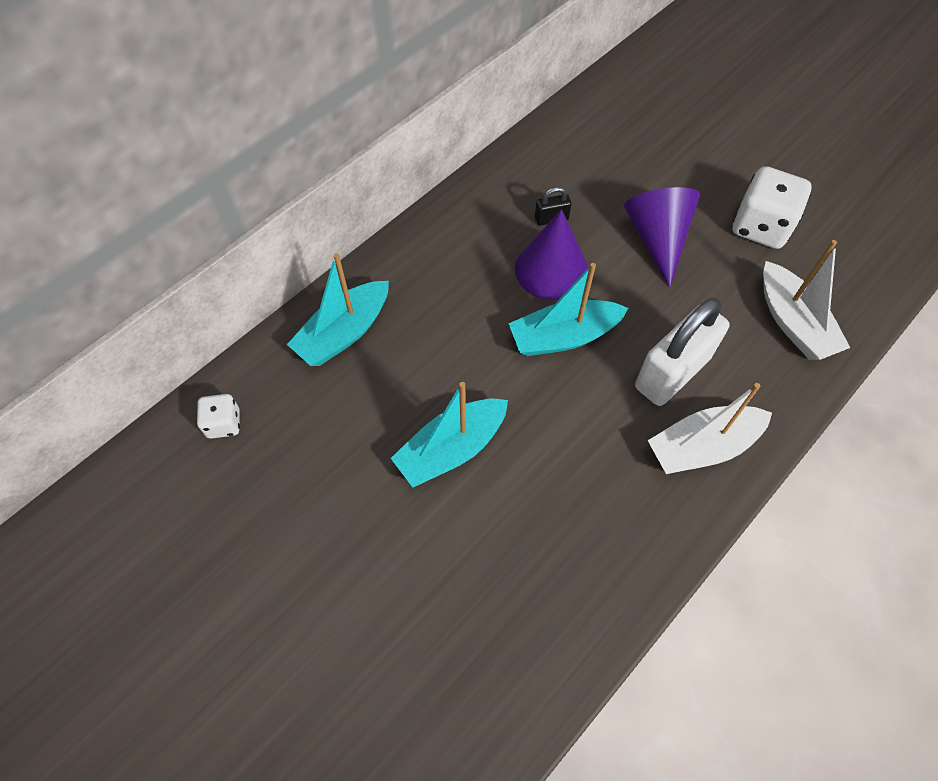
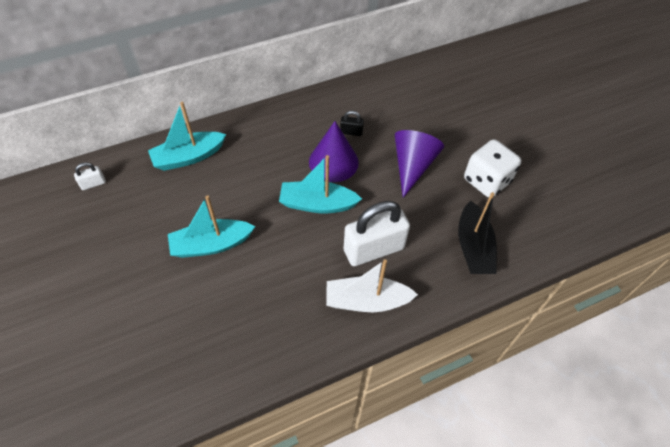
camera: 20 degrees right, 5 degrees down
(224, 423) = (93, 184): white dice -> white padlock
(793, 323) = (473, 247): white boat -> black boat

